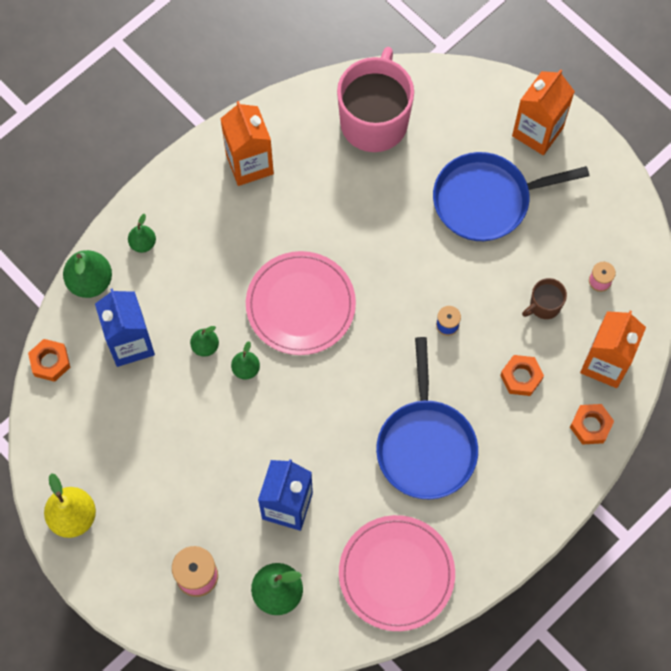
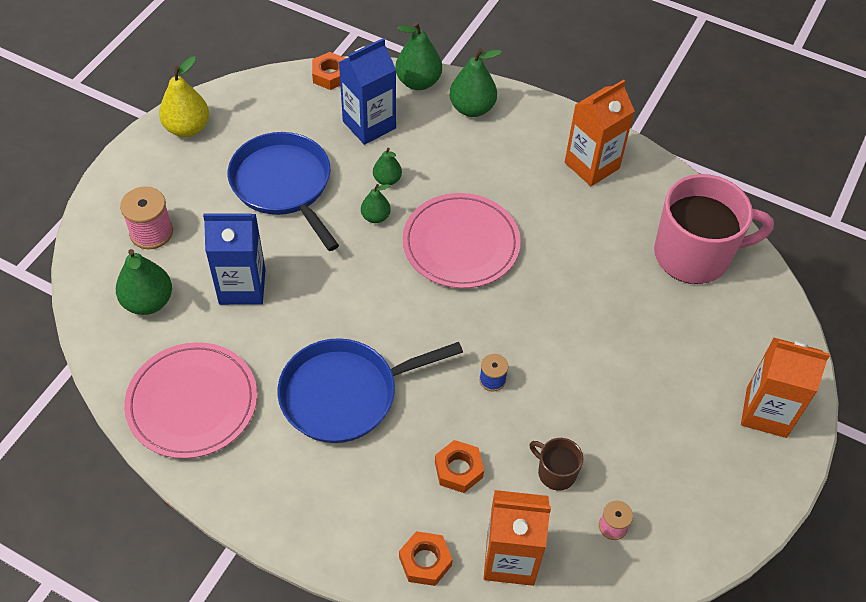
camera: 70 degrees right, 15 degrees down
(143, 243) = (472, 108): green pear -> green pear, size x1.72
(486, 200) = (656, 381): blue pan -> blue pan (283, 185)

